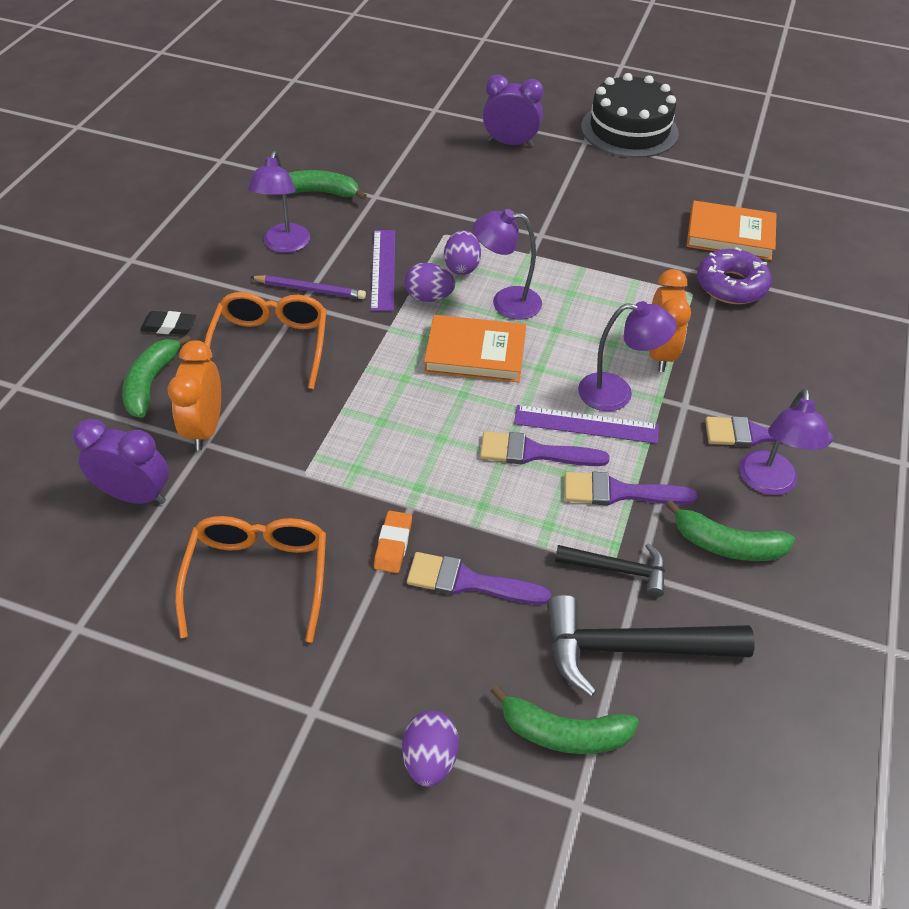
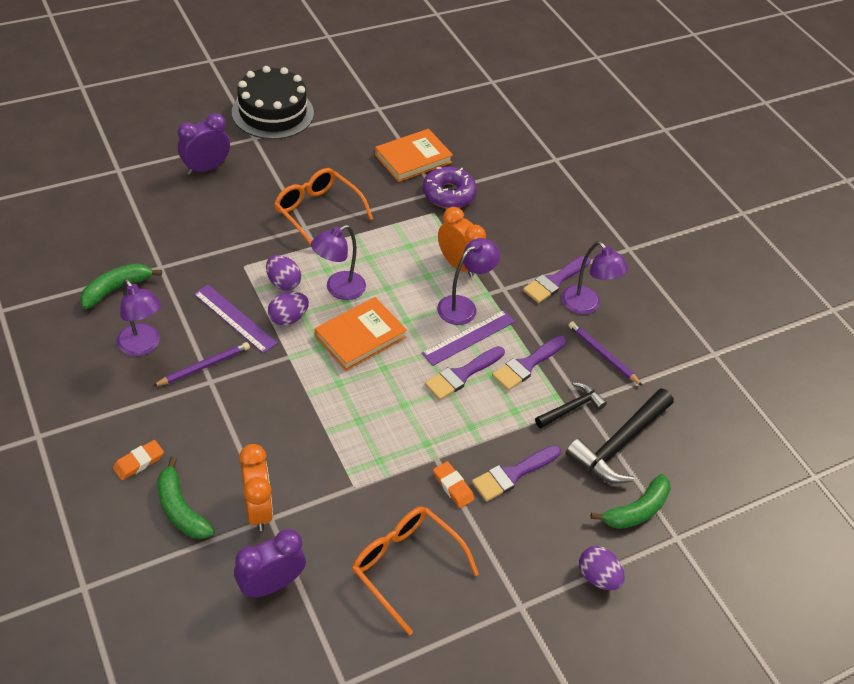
camera: 50 degrees left, 0 degrees up
(169, 326) = (139, 462): black eraser -> orange eraser
(205, 428) = (258, 509): orange clock -> orange clock turned 150 degrees counterclockwise
(270, 346) = (228, 424): orange glasses -> orange glasses (318, 212)
(727, 545) = (602, 354): green banana -> purple pencil

